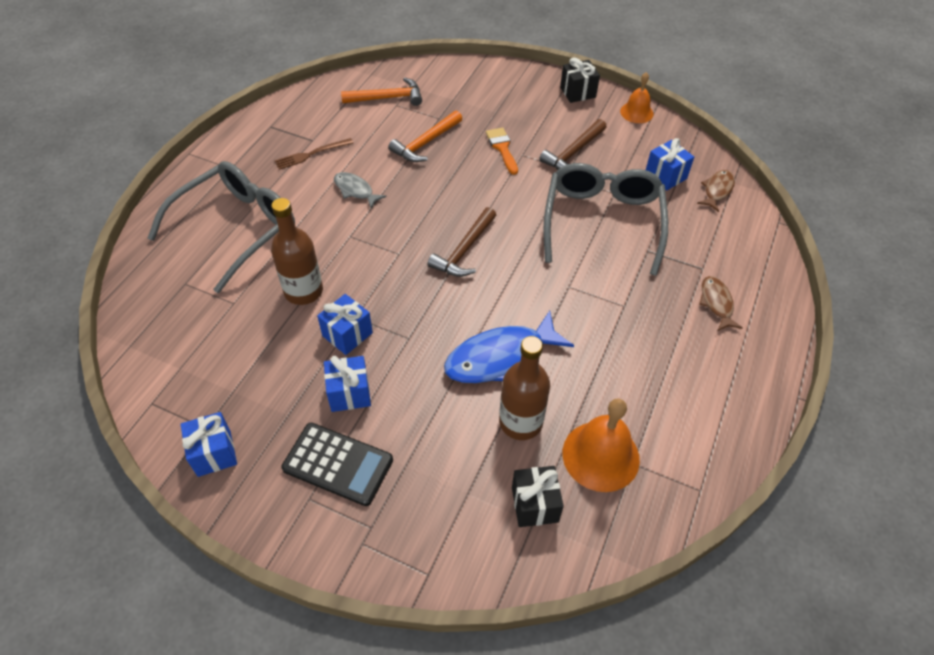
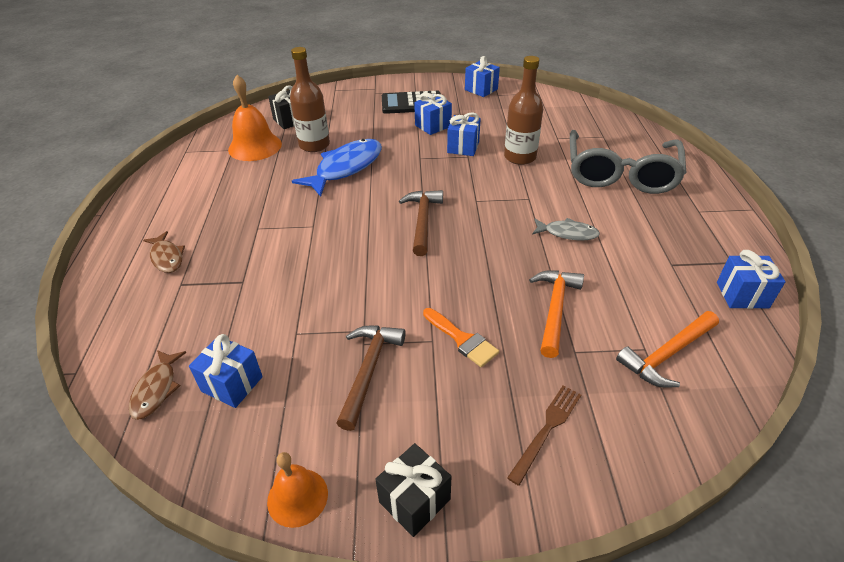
camera: 155 degrees right, 10 degrees down
(297, 107) = (742, 295): none -> blue gift
(311, 154) = (651, 250): brown fork -> brown fork (547, 430)
(602, 222) = (299, 293): grey glasses -> none

